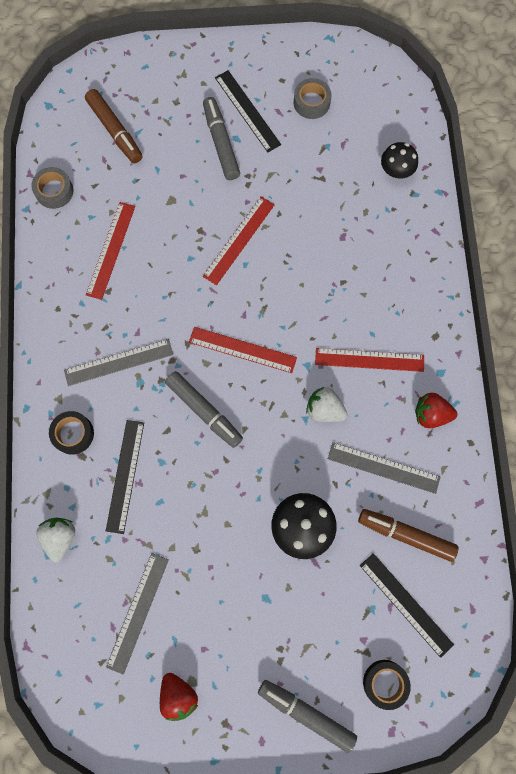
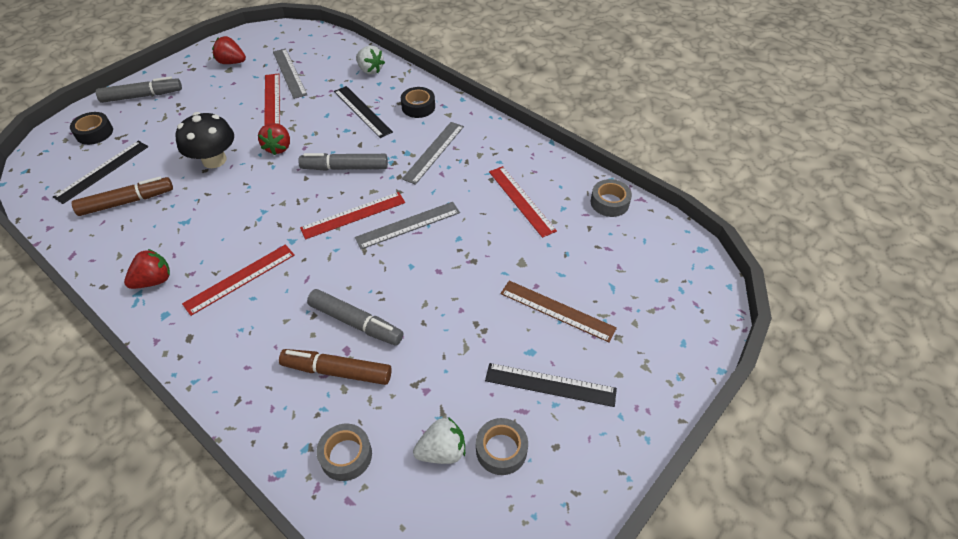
camera: 135 degrees right, 25 degrees down
(115, 131) = (629, 273): brown marker -> brown marker (337, 371)
(190, 148) = (557, 310): none -> brown ruler
(221, 143) = (538, 336): grey marker -> grey marker (356, 322)
(236, 492) = (278, 147): none -> red strawberry
(239, 240) = (434, 277): red ruler -> red ruler (272, 101)
(324, 409) = (252, 225): white strawberry -> white strawberry (442, 451)
(383, 468) = (173, 224): grey ruler -> grey ruler (408, 225)
(396, 170) = (346, 455): black mushroom -> grey tape
(406, 604) = (102, 171): black ruler -> black ruler turned 60 degrees counterclockwise

